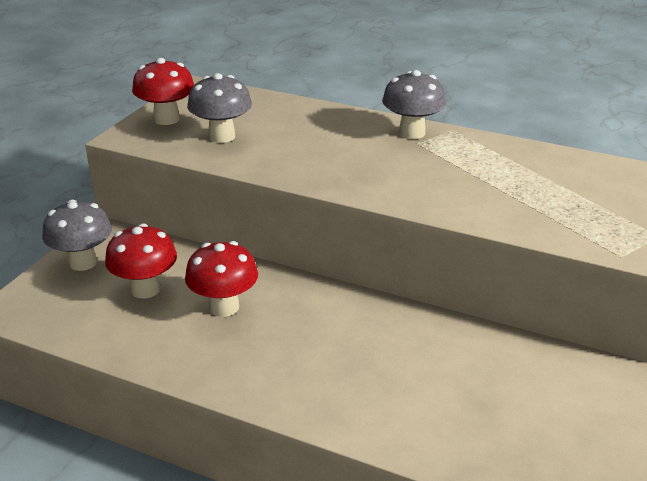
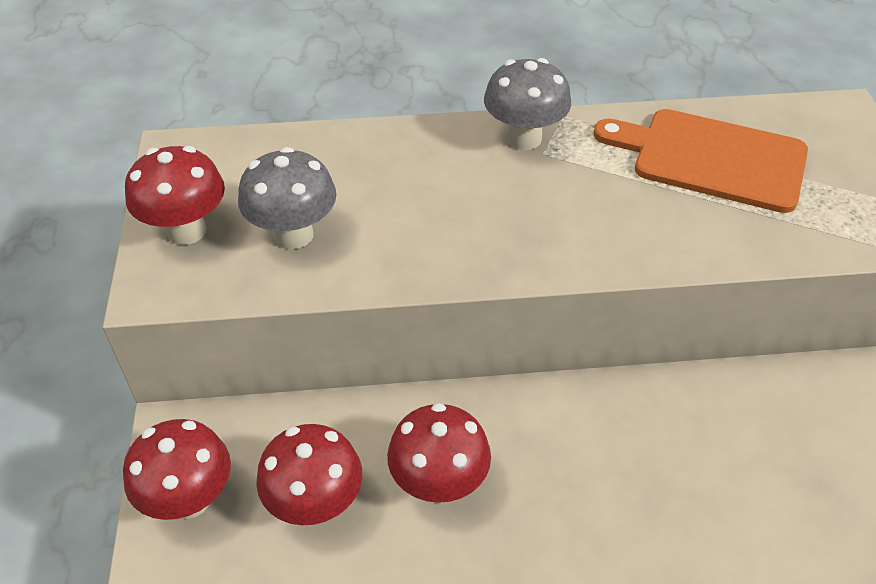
camera: 30 degrees left, 15 degrees up
(83, 262) = (189, 499): grey mushroom -> red mushroom
(535, 175) = (711, 158): none -> orange cutting board

